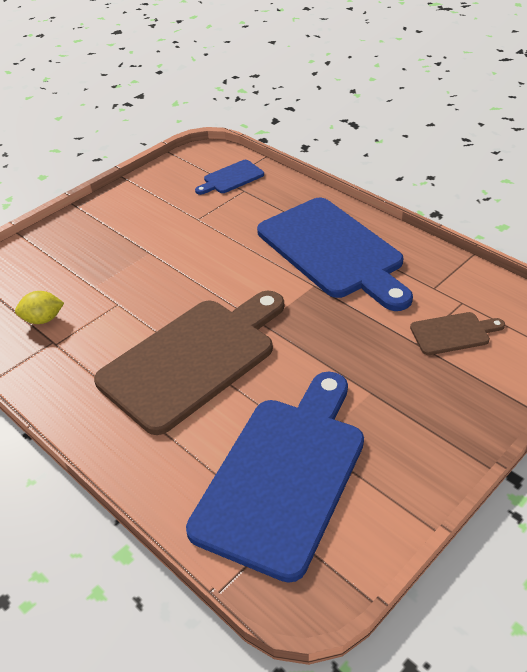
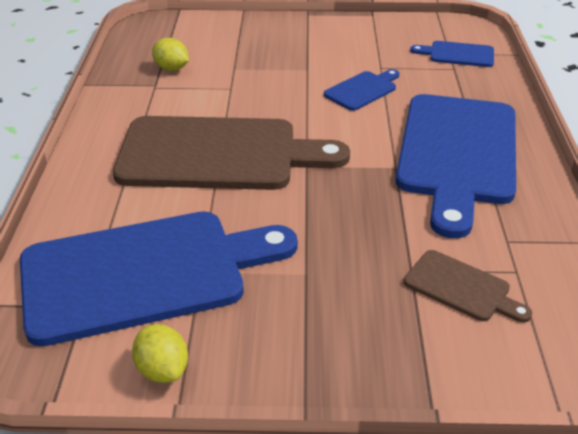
camera: 45 degrees right, 5 degrees down
(212, 244) = (362, 90): none -> blue cutting board
(391, 517) = (162, 370): none -> yellow lemon

